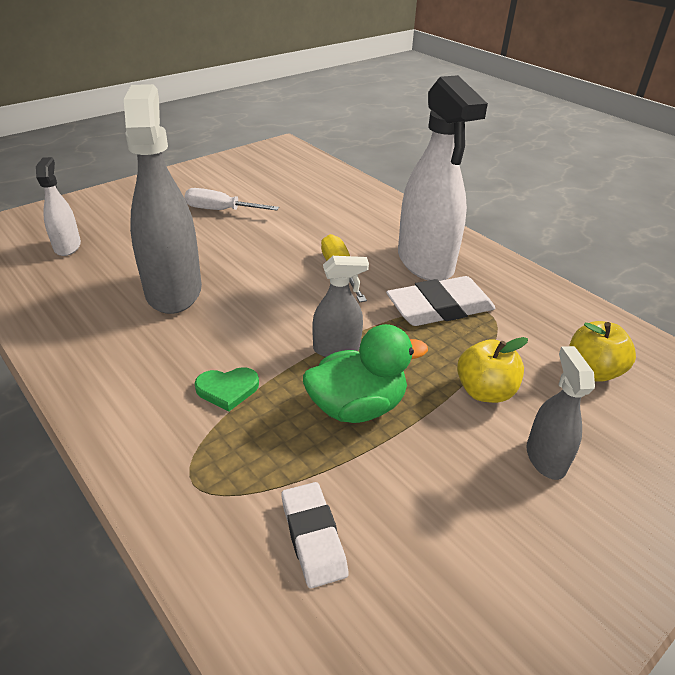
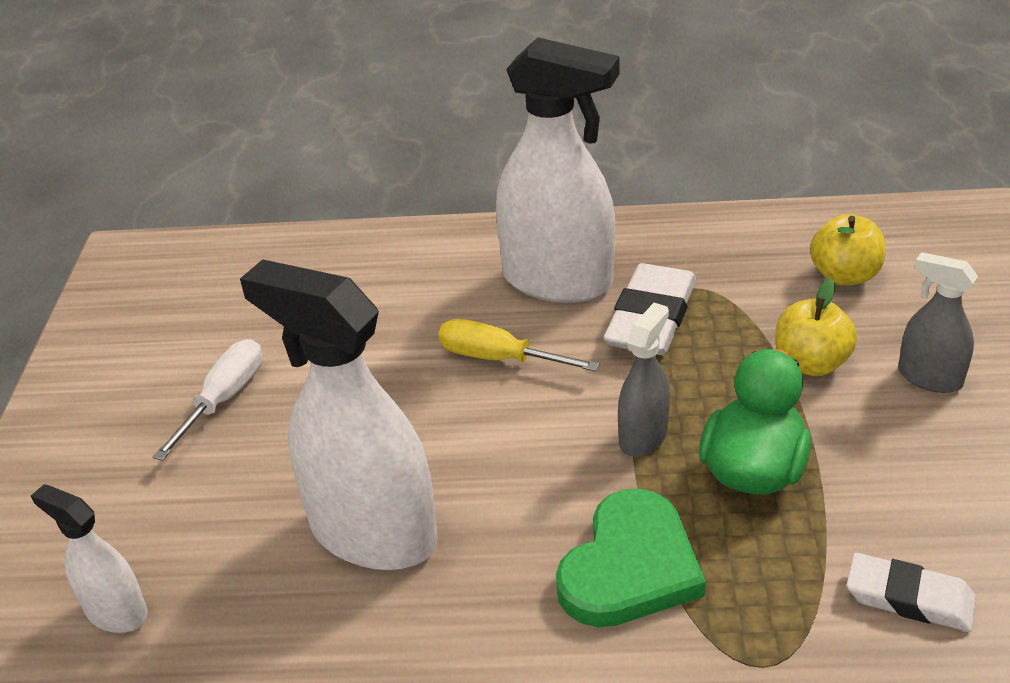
camera: 45 degrees left, 0 degrees up
(173, 290) = (372, 533): grey spray bottle -> white spray bottle
(221, 210) = (224, 399): white screwdriver -> white screwdriver turned 150 degrees clockwise
(227, 389) = (630, 566): green heart -> green heart, size x1.83

